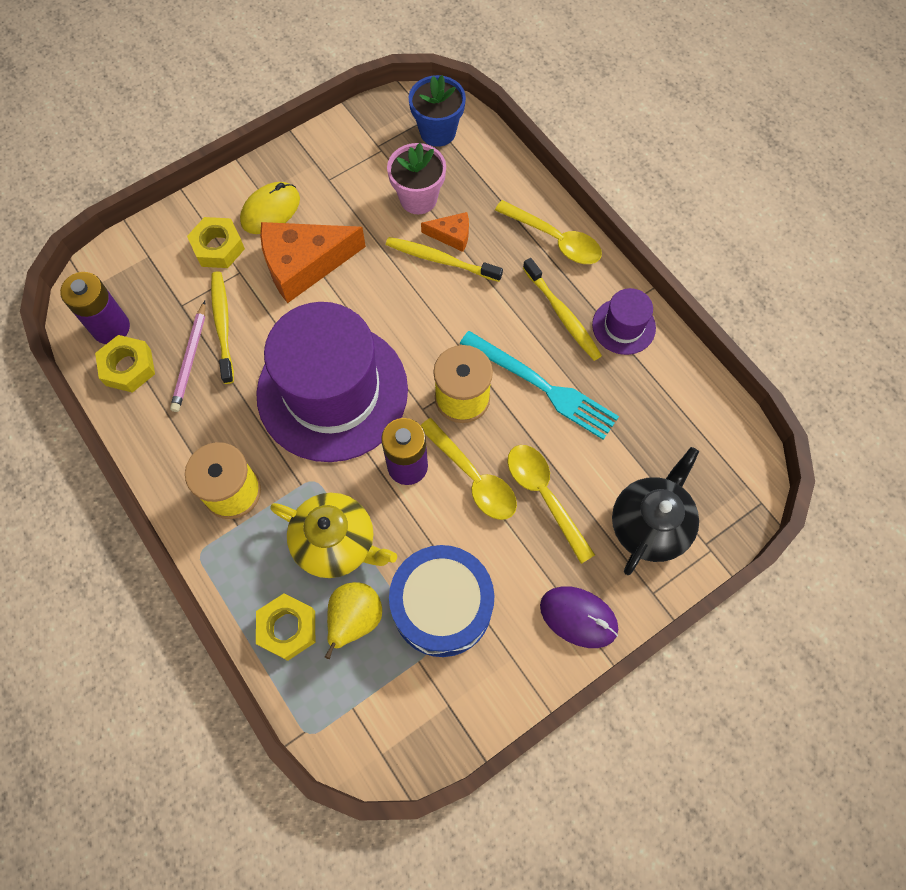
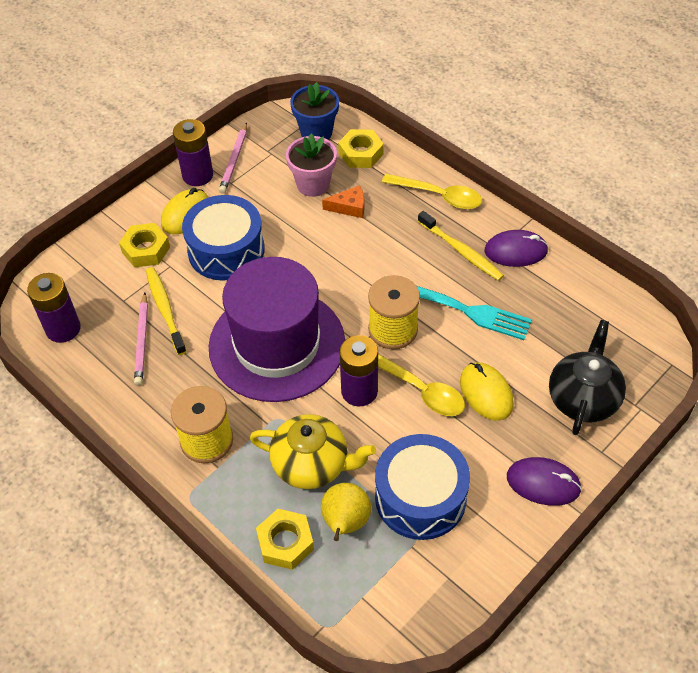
camera: 10 degrees left, 15 degrees down
(128, 367) = (87, 357): yellow nut -> yellow nut (361, 153)
(294, 163) = (197, 175): none -> purple battery
(304, 264) = (226, 250): orange cheese -> blue drum
(338, 152) = (234, 160): none -> pink pencil
(441, 260) = (345, 227): yellow toothbrush -> none
(544, 496) = (486, 393): yellow spoon -> yellow mouse
(623, 326) = (515, 251): purple hat -> purple mouse

